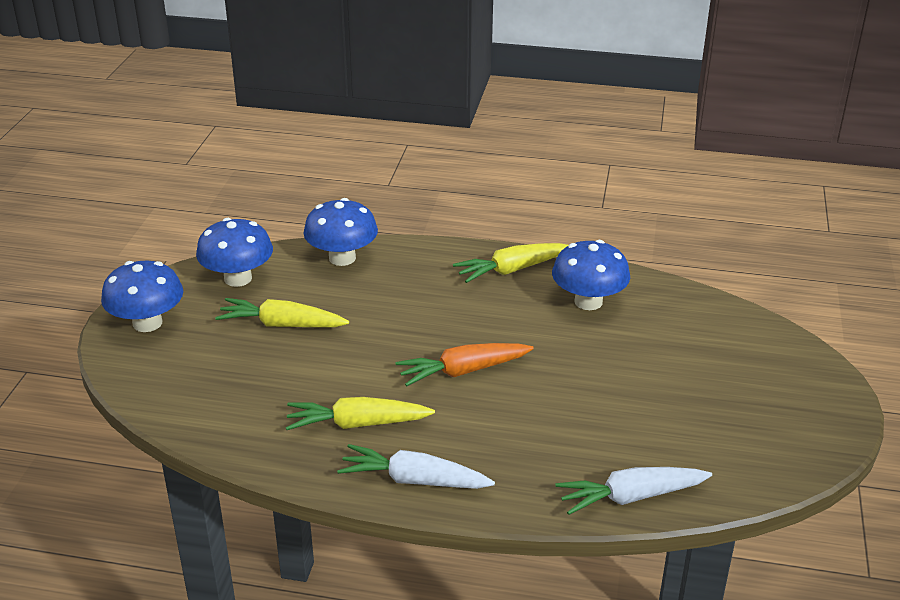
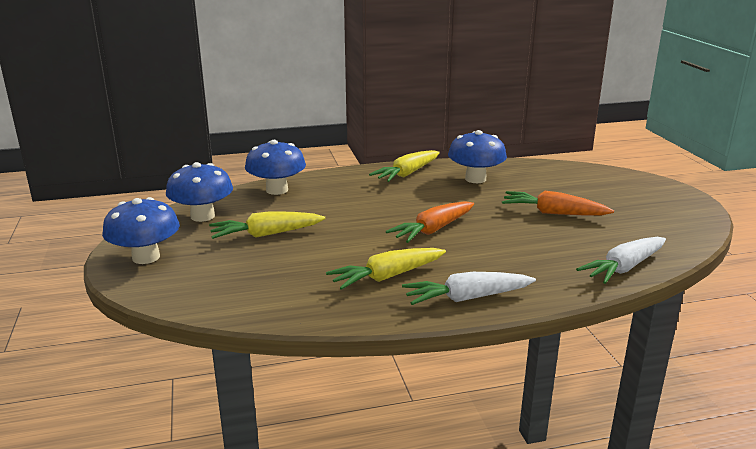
camera: 25 degrees left, 10 degrees down
(631, 387) = (553, 213): none -> orange carrot

